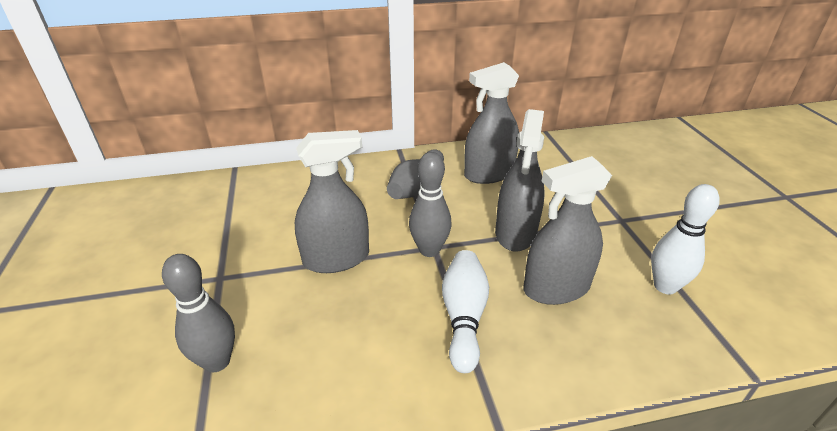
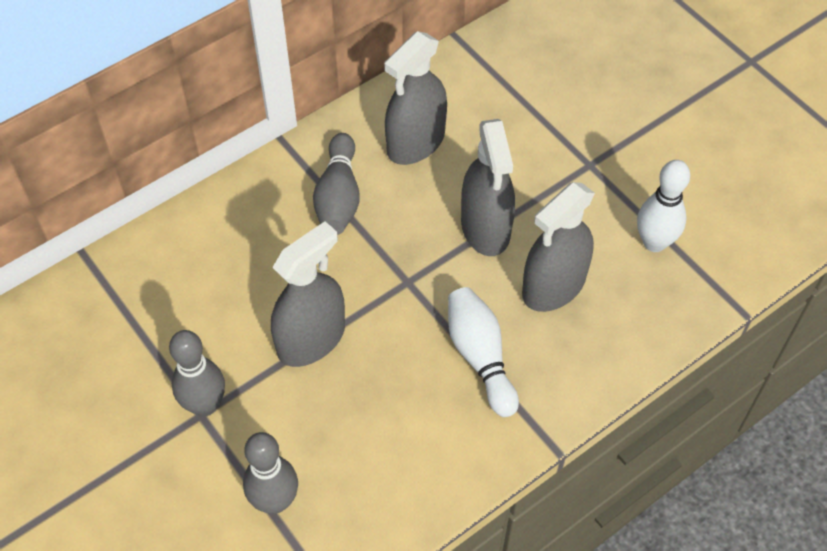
camera: 25 degrees left, 20 degrees up
(429, 250) = (405, 288): grey bowling pin -> grey bowling pin (205, 405)

